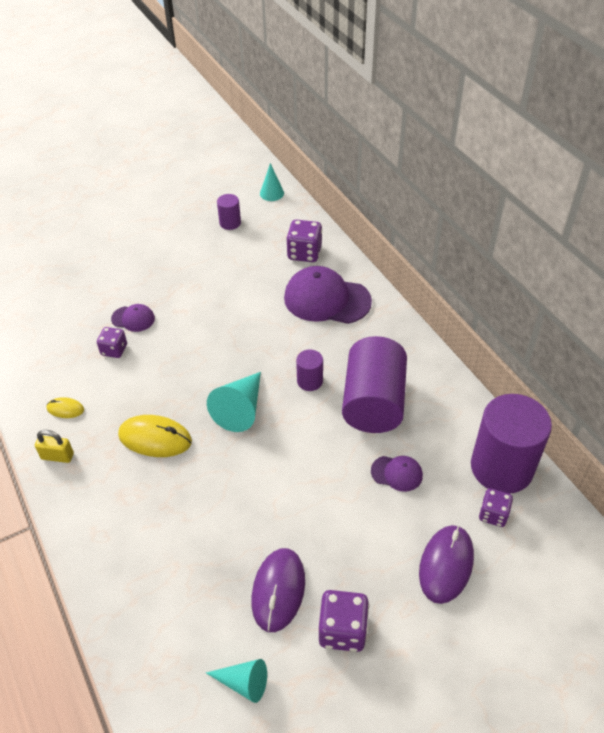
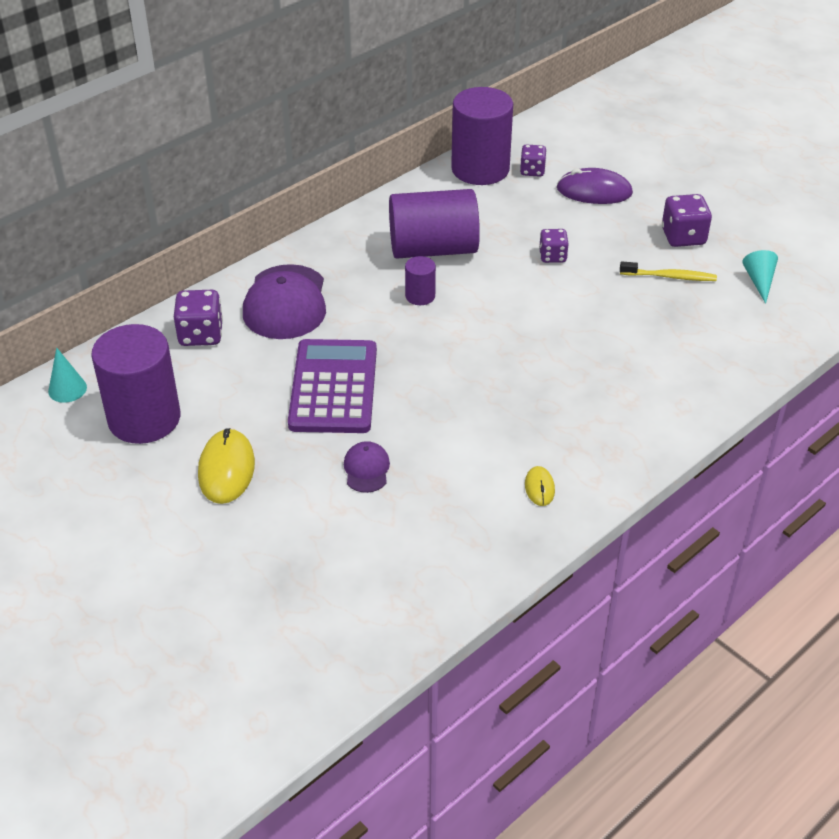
camera: 105 degrees left, 5 degrees down
(57, 456) = (608, 471): yellow padlock -> none
(114, 350) = (428, 471): purple dice -> purple dice (552, 256)
(155, 438) = (547, 396): yellow mouse -> yellow mouse (226, 469)
(221, 313) = (333, 387): none -> purple calculator
(230, 223) = (144, 418): purple cylinder -> purple cylinder, size x2.19
(240, 408) = (479, 340): turquoise cone -> none
(278, 590) = (670, 277): purple mouse -> yellow toothbrush
(397, 473) = (514, 225): purple cap -> none

